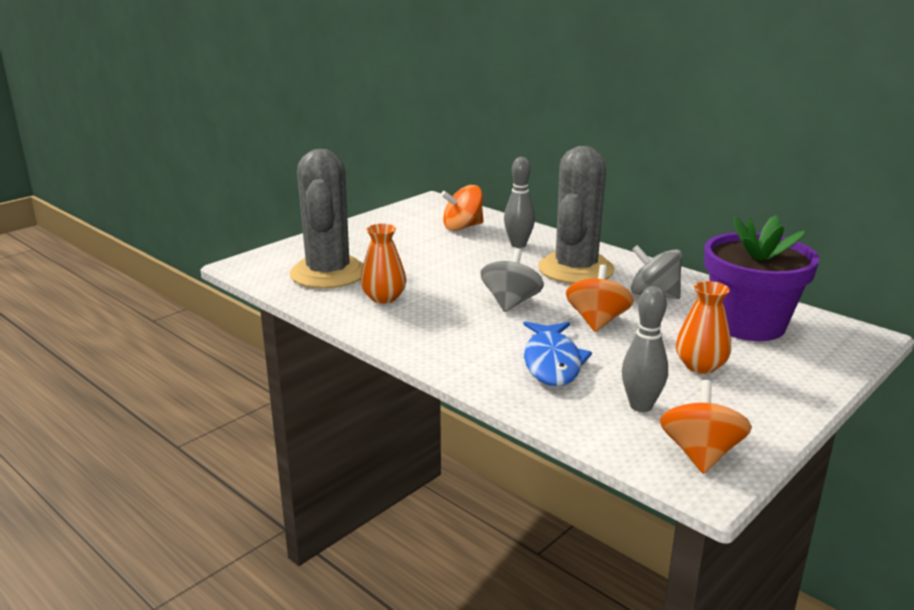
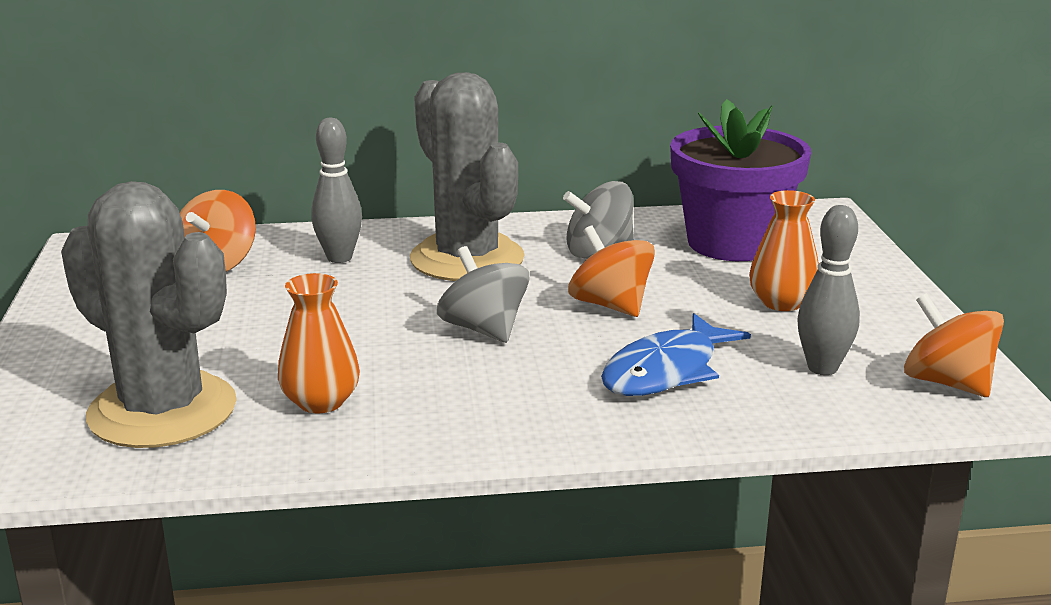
camera: 50 degrees left, 0 degrees up
(552, 362) = (666, 371): blue fish -> blue fish turned 90 degrees clockwise

